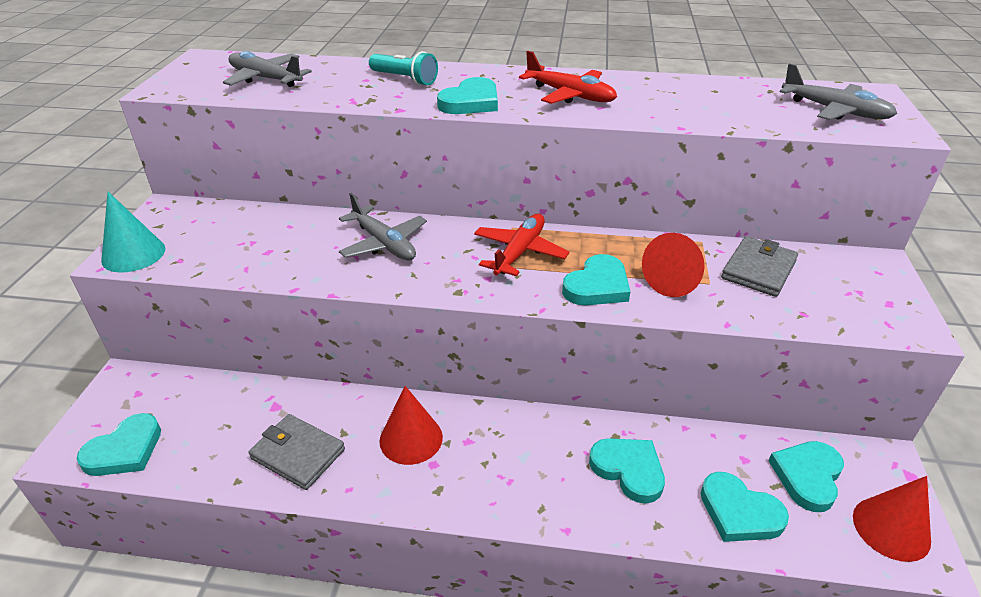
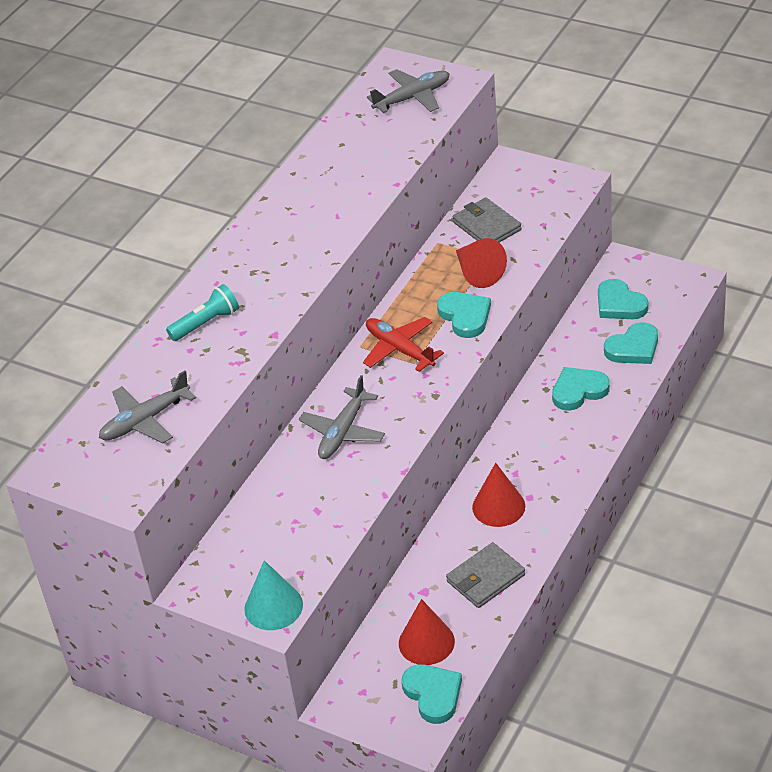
camera: 65 degrees left, 5 degrees up
(383, 243) = (343, 431): grey plane -> grey plane turned 135 degrees clockwise
(471, 102) = (284, 288): turquoise heart -> none
(569, 95) = (303, 227): red plane -> none
(891, 528) = (671, 284): red cone -> red cone (426, 642)

